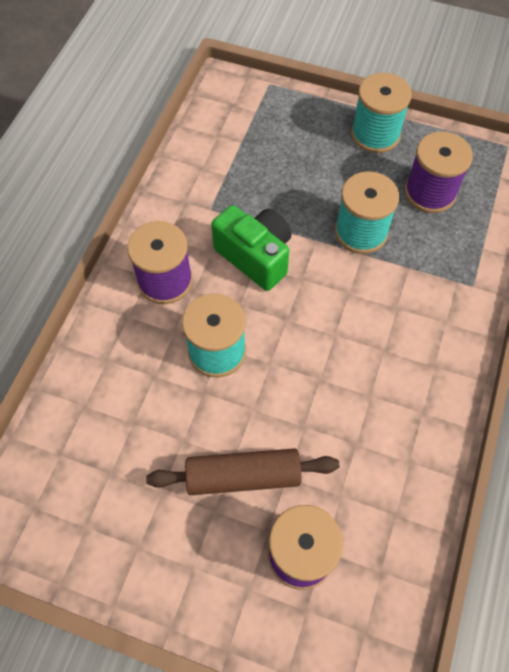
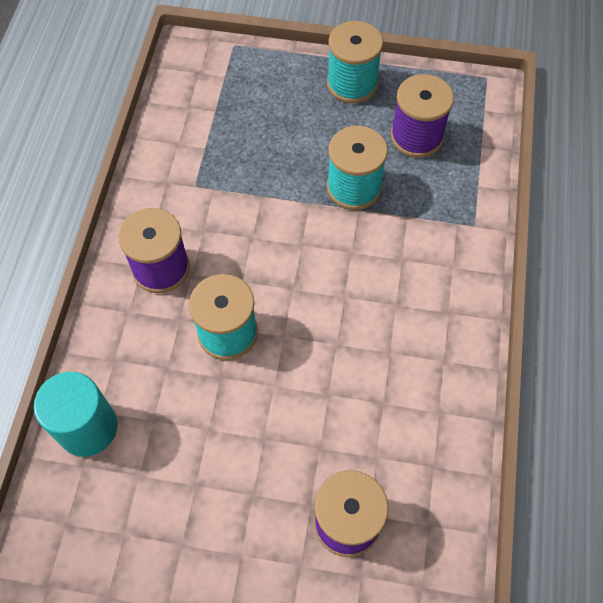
camera: 10 degrees left, 0 degrees up
(70, 420) = (88, 428): none -> turquoise cylinder
(243, 476) = (276, 455): brown rolling pin -> none
(255, 256) = (250, 229): green camera -> none

